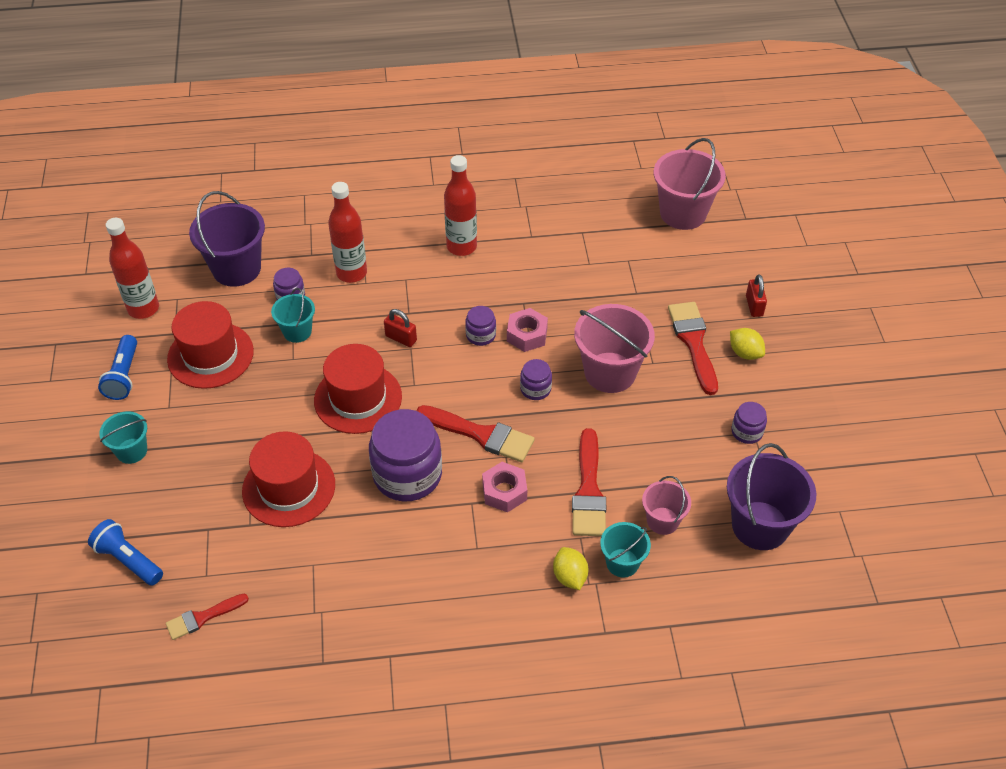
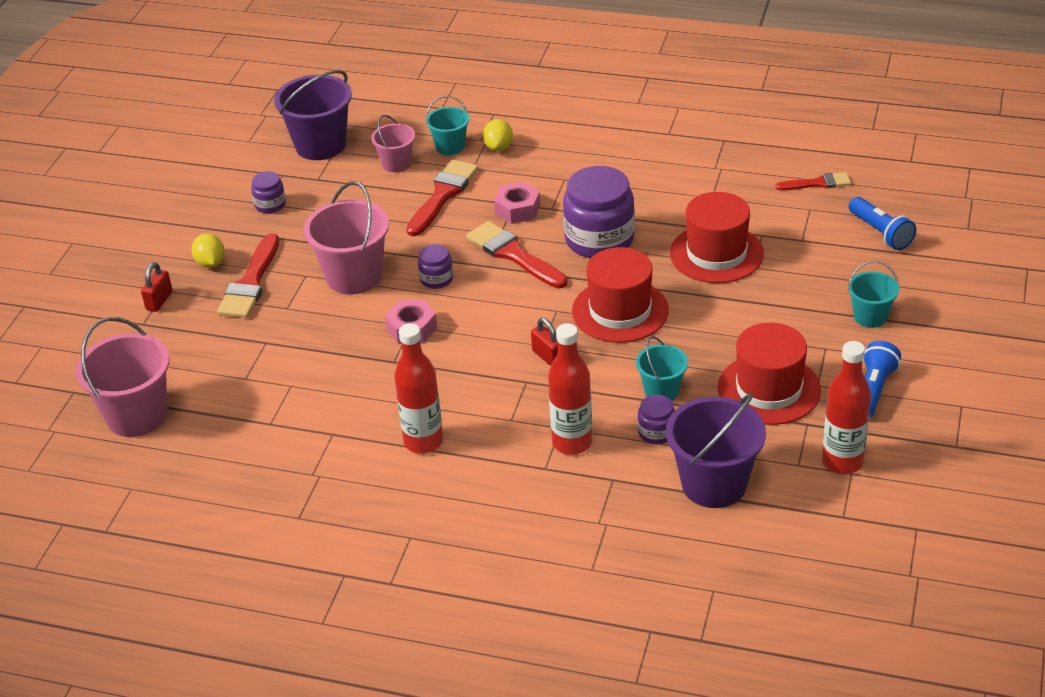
camera: 155 degrees left, 10 degrees down
(481, 335) = (460, 340): purple jar -> none

